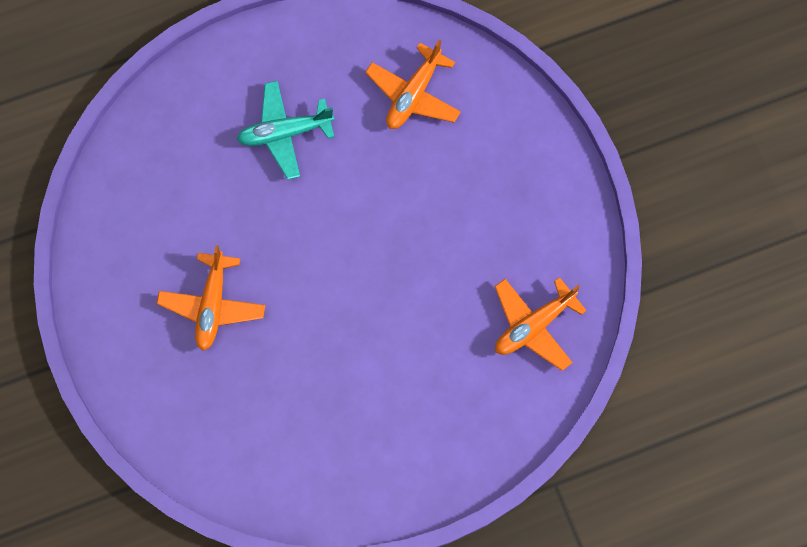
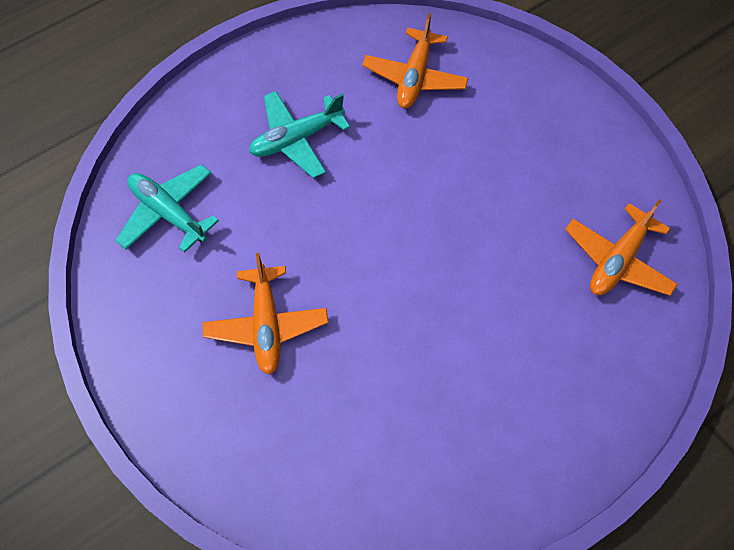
camera: 15 degrees left, 10 degrees down
(153, 179) = (169, 213): none -> turquoise plane

